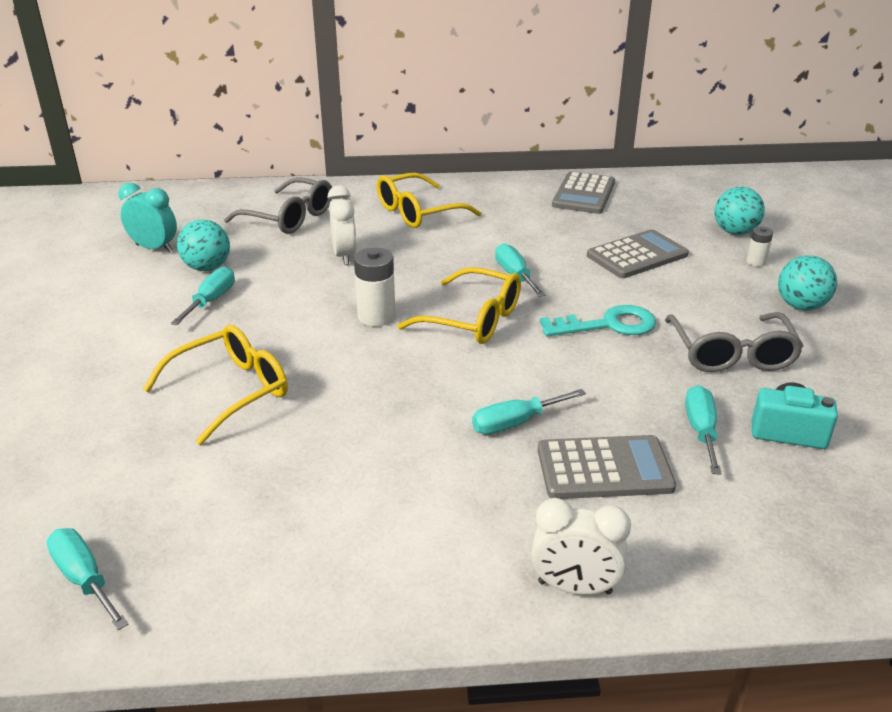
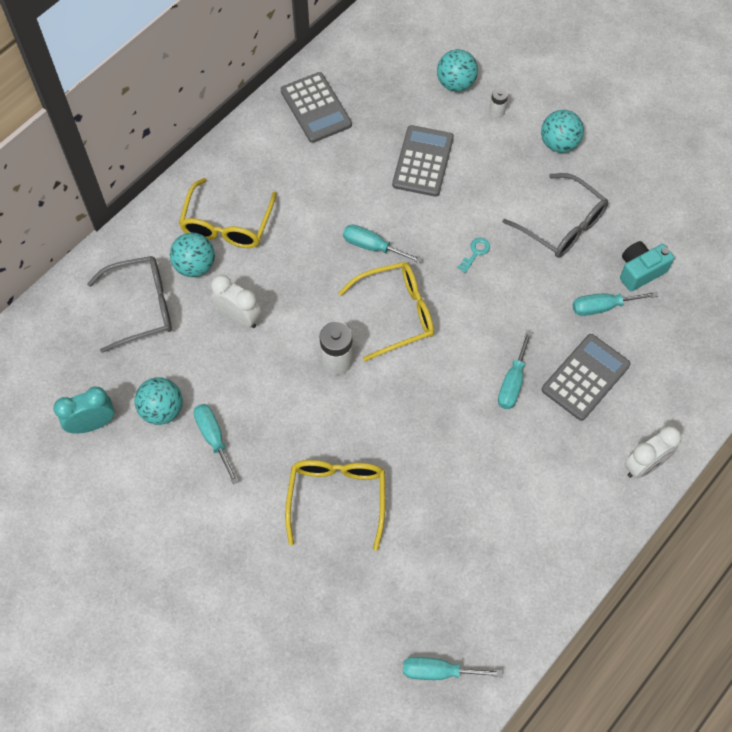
camera: 45 degrees left, 30 degrees up
(360, 218) = (195, 266): none -> turquoise ball
(608, 325) = (475, 253): turquoise key -> turquoise key, size x0.49
(701, 431) = (602, 307): turquoise screwdriver -> turquoise screwdriver turned 60 degrees counterclockwise

